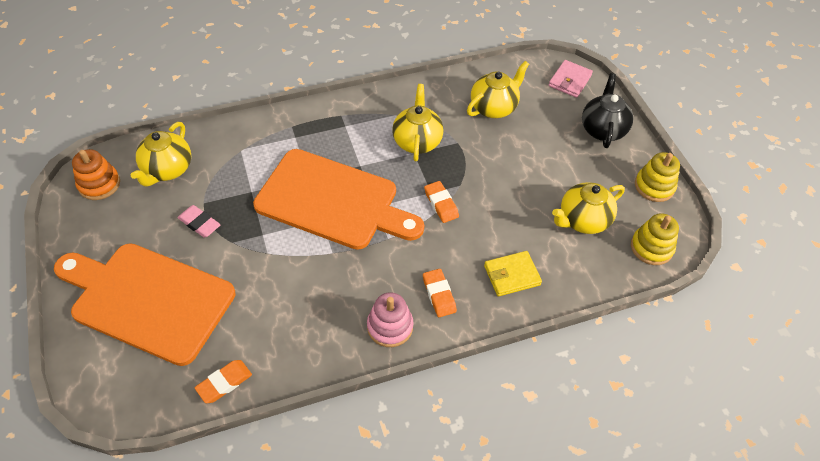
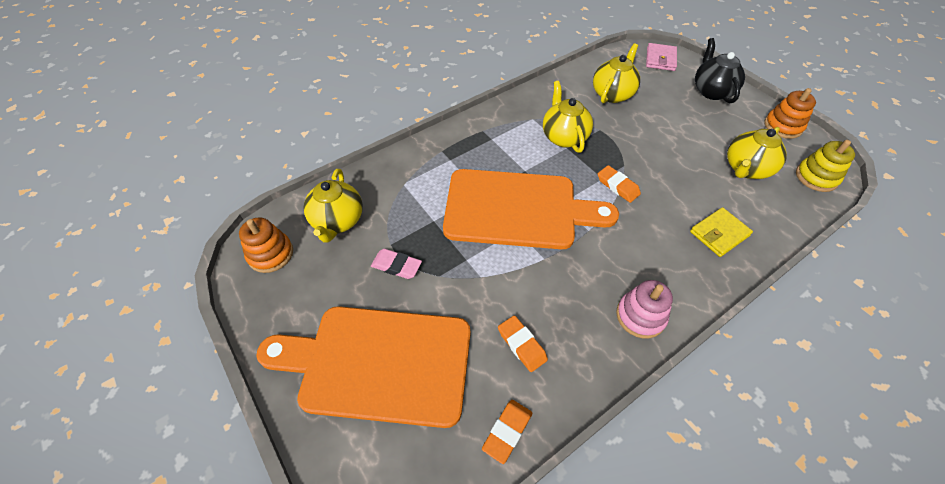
camera: 15 degrees left, 0 degrees up
(439, 295) = (666, 271): orange eraser -> orange eraser (522, 345)
(654, 186) = (783, 126): yellow stacking toy -> orange stacking toy

